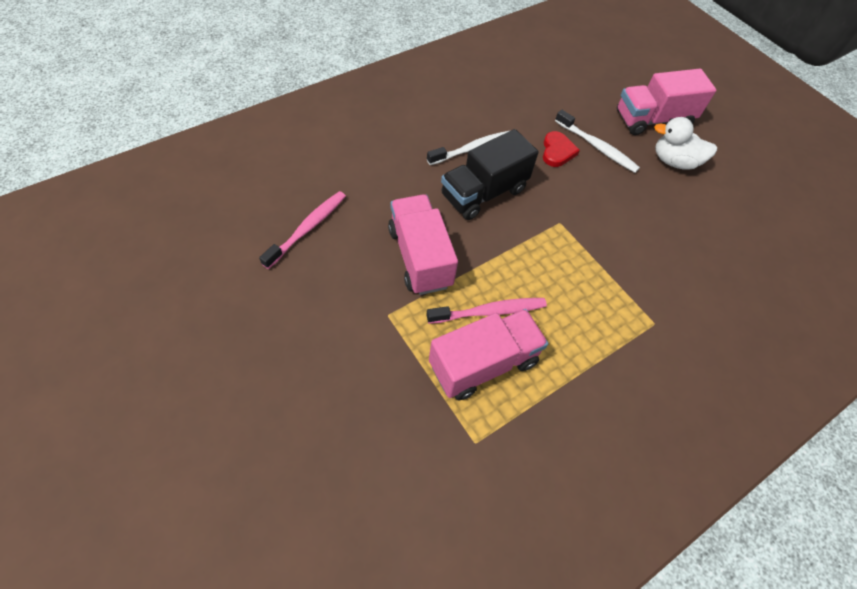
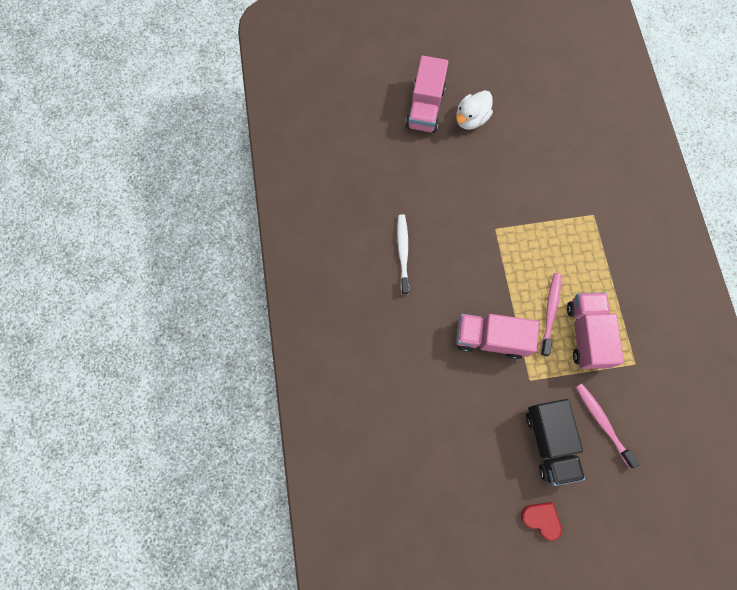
camera: 60 degrees left, 15 degrees up
(307, 228) = (435, 409): pink toothbrush -> pink toothbrush (602, 422)
(483, 193) = (449, 267): black truck -> black truck (549, 442)
(557, 151) = (429, 194): red heart -> red heart (541, 519)
(597, 147) = (436, 163): white toothbrush -> none

